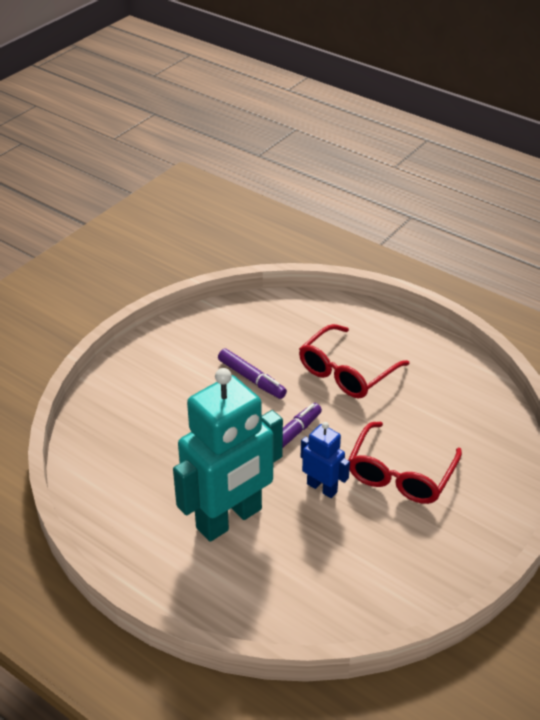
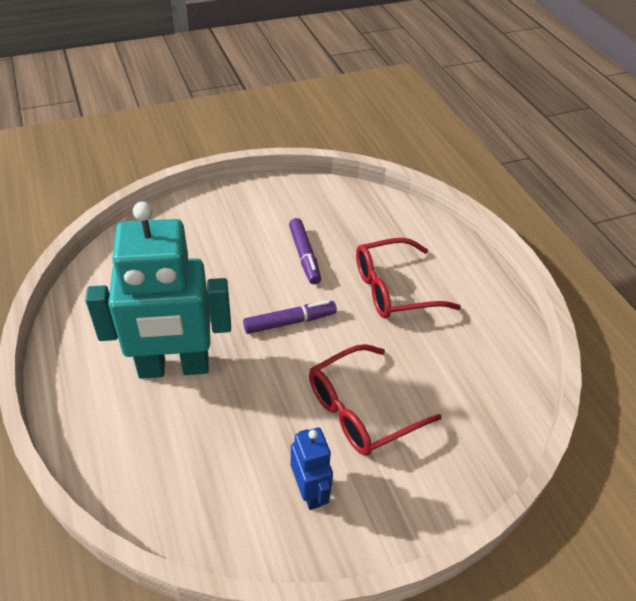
camera: 30 degrees right, 5 degrees up
(322, 488) = (277, 383): blue robot -> blue robot (310, 491)

